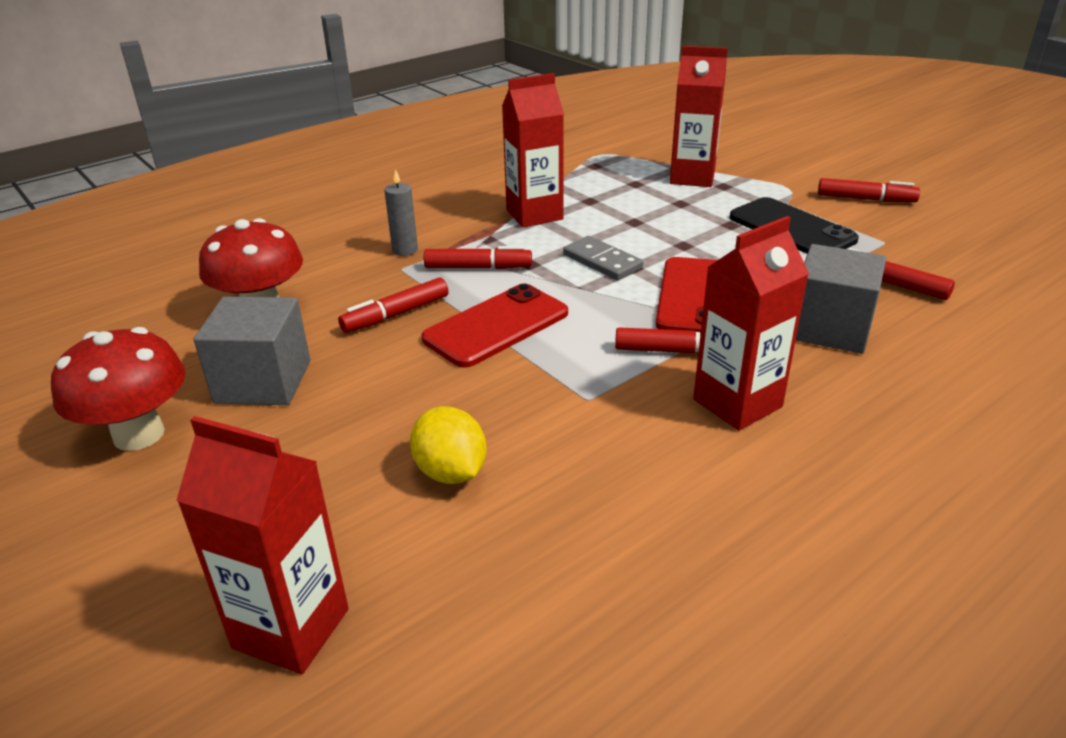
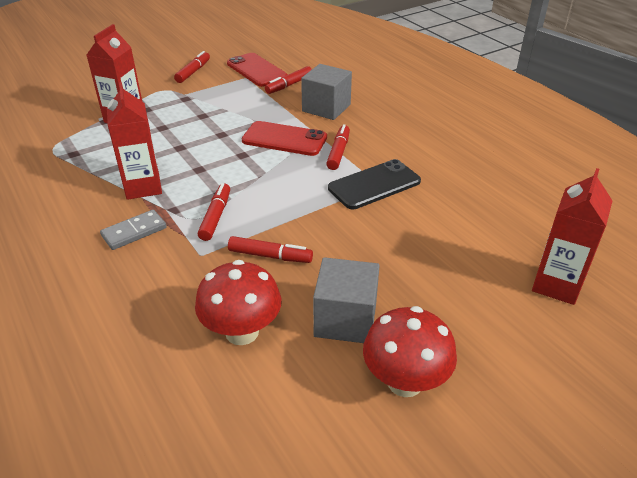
camera: 85 degrees left, 5 degrees up
(396, 314) = (270, 256): red marker -> red marker turned 45 degrees counterclockwise
(405, 250) = (170, 253): grey candle -> none
(451, 472) = (440, 233): yellow lemon -> none
(496, 326) = (297, 211): red phone -> red phone (256, 70)
(602, 262) = (229, 165): grey domino -> grey domino (134, 232)
(737, 403) = (386, 142): red carton -> none
(791, 229) = (217, 99): black phone -> black phone (374, 185)

